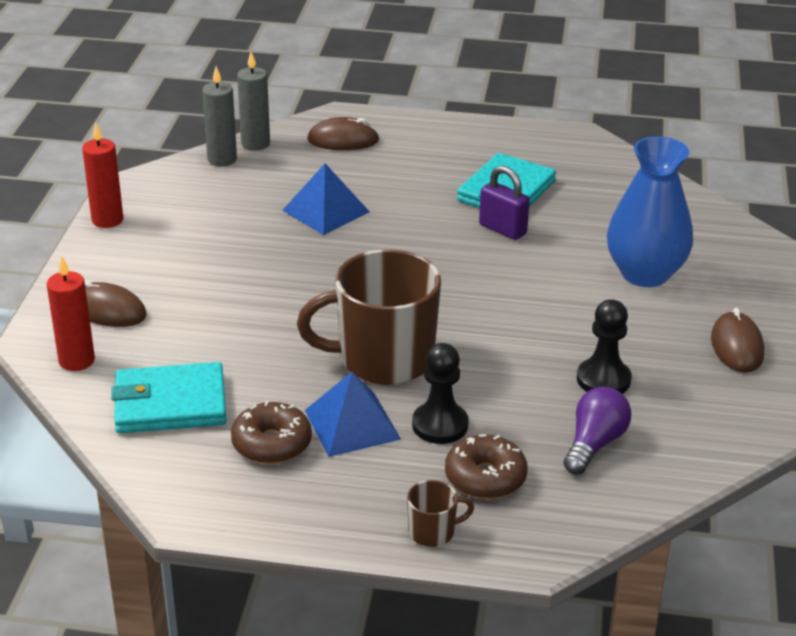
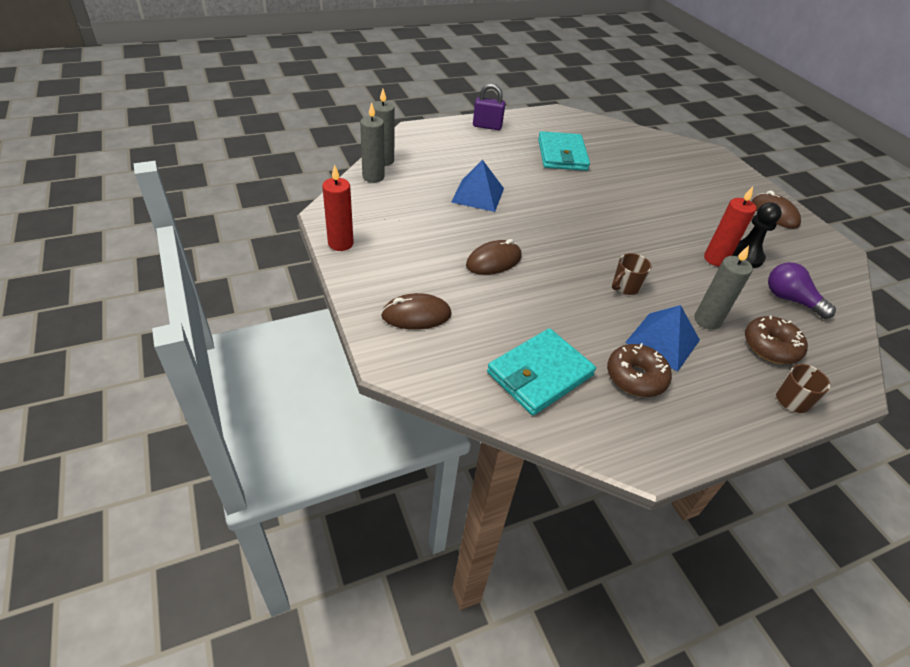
camera: 35 degrees left, 10 degrees up
(76, 361) = (438, 366): red candle -> red candle (715, 259)
(343, 140) = (435, 145): brown mouse -> brown mouse (493, 261)
(383, 359) = (625, 286): brown mug -> brown mug, size x0.42
(440, 425) = (707, 320): black pawn -> grey candle
(502, 229) = (587, 179): purple padlock -> purple padlock (487, 126)
(594, 444) = (790, 300): purple light bulb -> purple light bulb turned 45 degrees counterclockwise
(645, 273) = (685, 185): blue vase -> none

